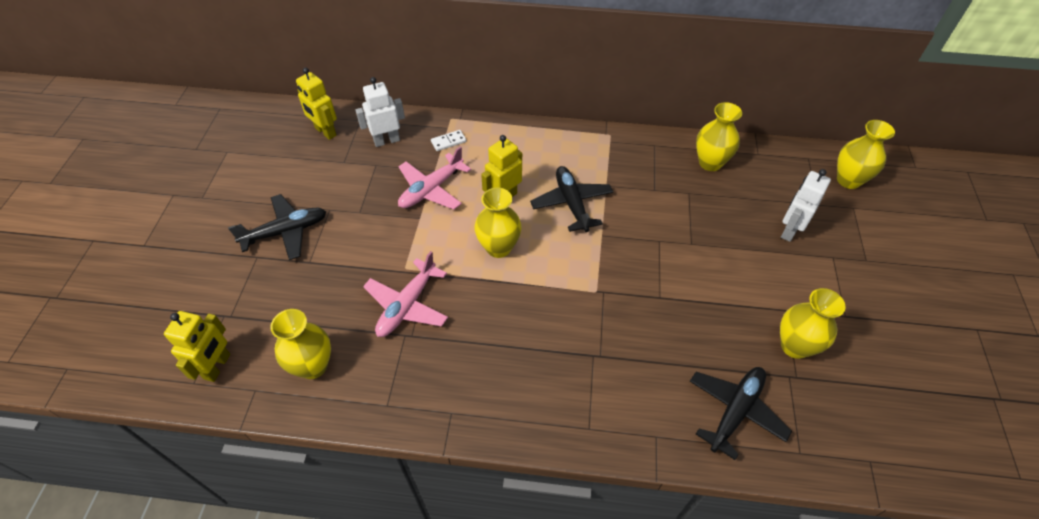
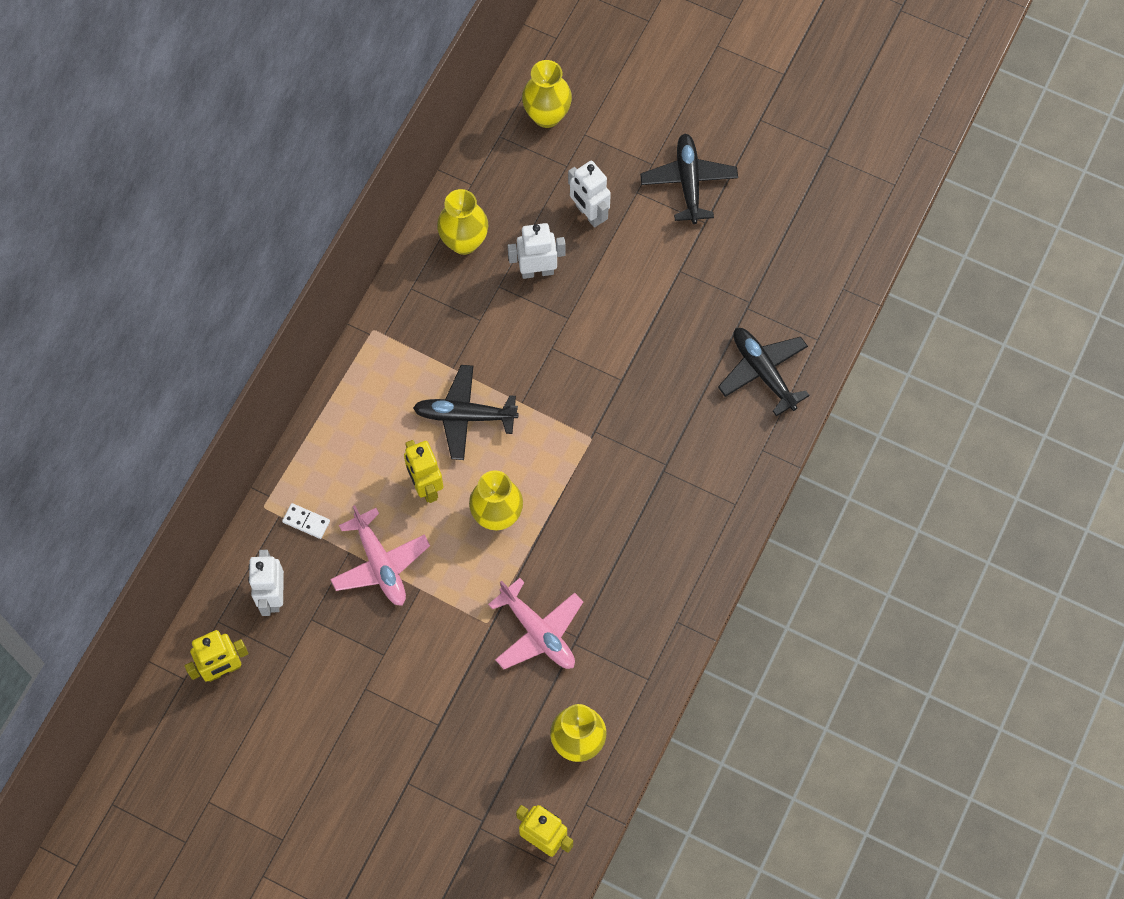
camera: 70 degrees left, 15 degrees up
(286, 232) = (382, 744): black plane -> black plane (688, 182)
(448, 142) = (306, 521): white domino -> white domino turned 60 degrees counterclockwise
(717, 212) = (537, 271): none -> white robot
(794, 346) = (719, 286): yellow vase -> none

